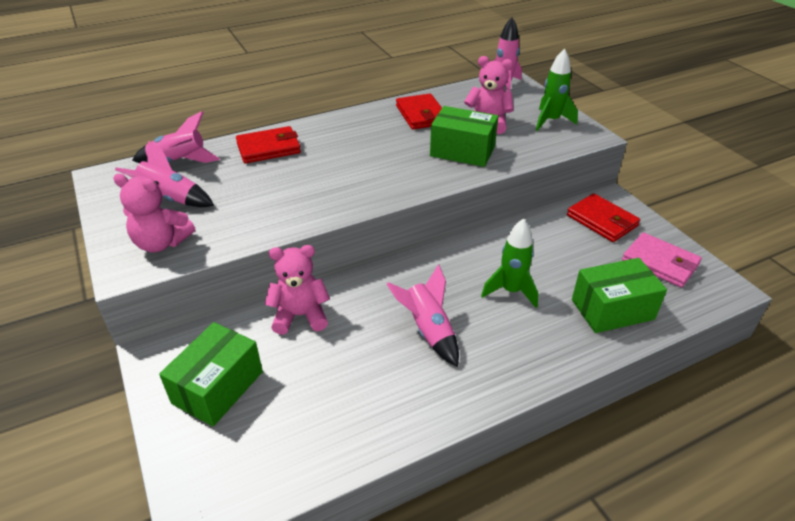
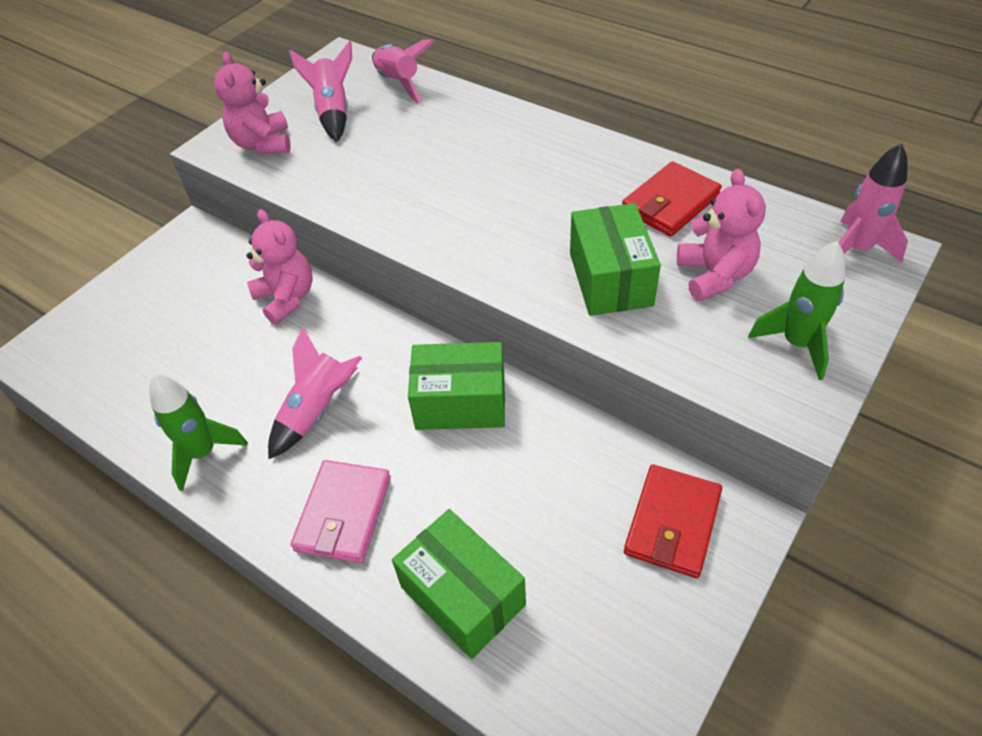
camera: 65 degrees right, 10 degrees up
(218, 387) = (168, 292): green box -> green box (460, 402)
(268, 148) = (474, 123): red wallet -> none
(511, 291) = (432, 464): green rocket -> green rocket (203, 453)
(660, 263) = (617, 636): pink wallet -> pink wallet (343, 514)

